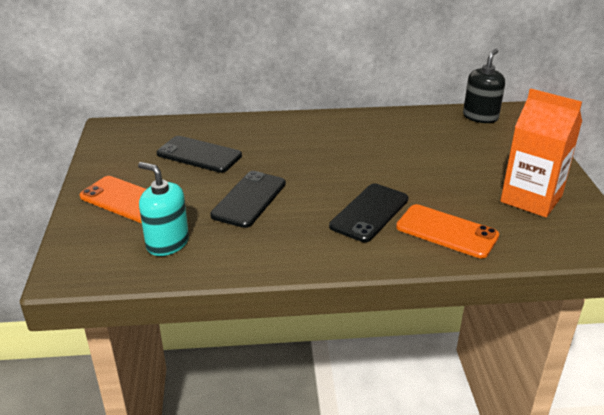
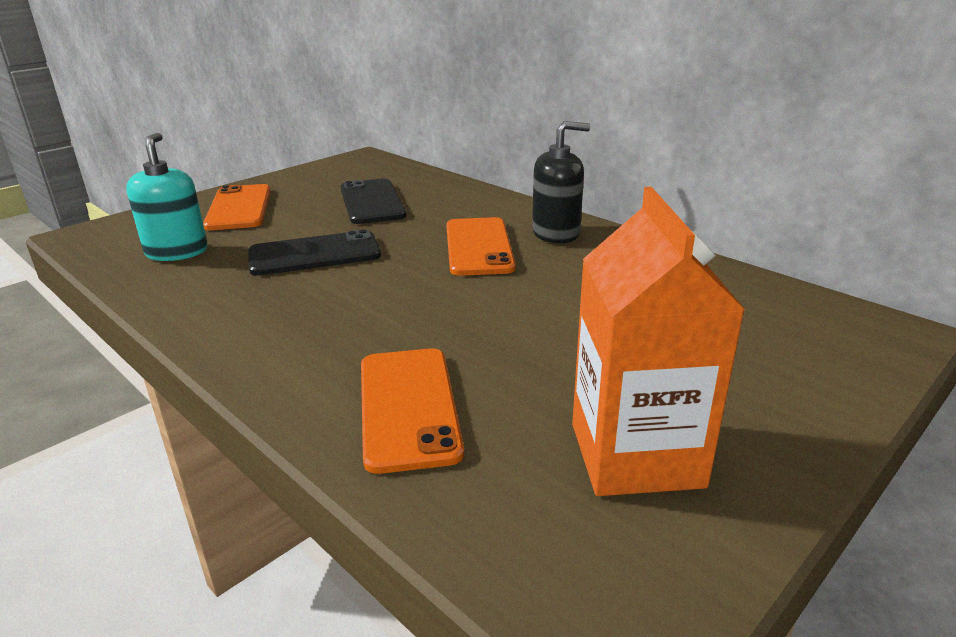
camera: 50 degrees right, 5 degrees down
(315, 152) = (478, 247): none -> orange phone
(369, 213) = (380, 330): black phone -> none
(480, 117) = (808, 311): black soap dispenser -> black soap dispenser (556, 233)

